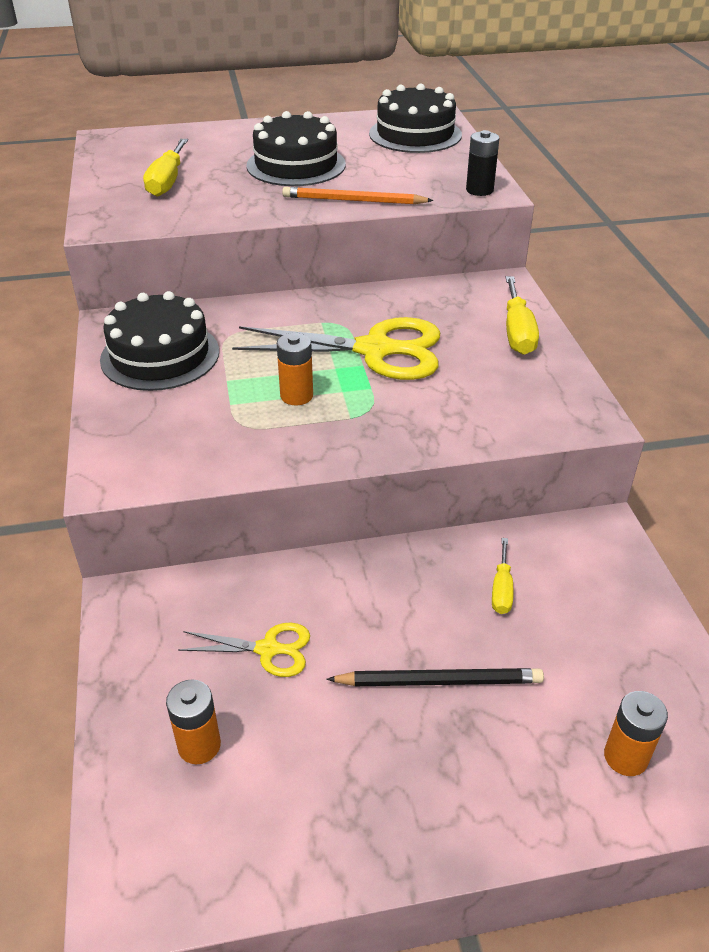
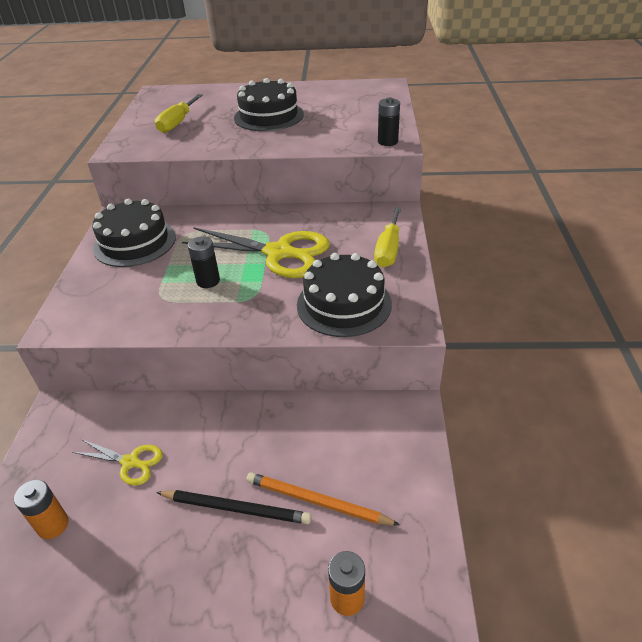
camera: 15 degrees right, 0 degrees up
(296, 396) = (208, 281): orange battery -> black battery
(353, 201) = (293, 144): orange pencil -> orange pencil (317, 502)
(415, 134) = (364, 98): black cake -> black cake (344, 304)
(501, 589) = (313, 445): yellow screwdriver -> none

